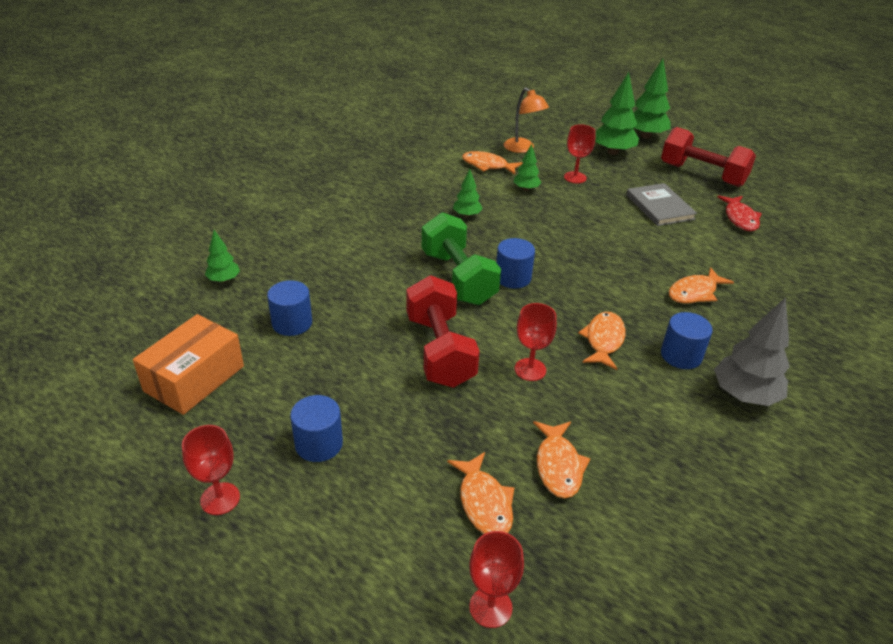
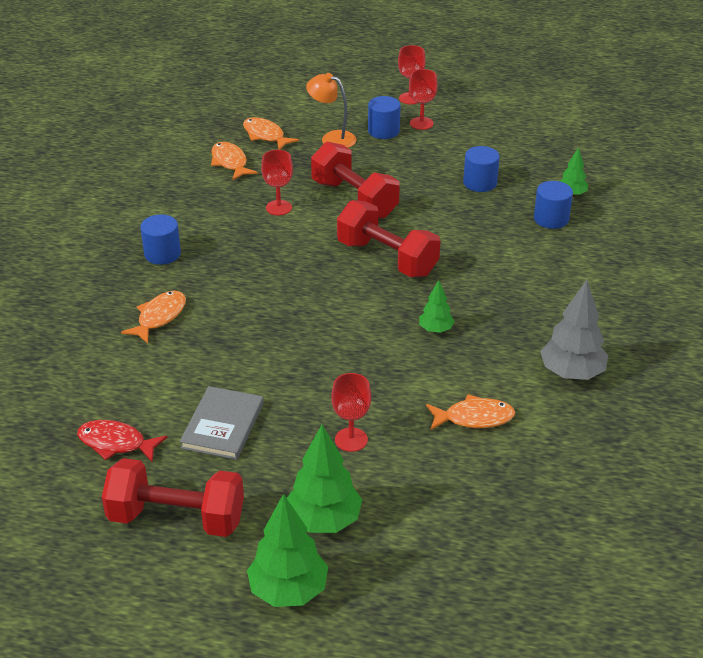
camera: 155 degrees right, 0 degrees up
(194, 378) = (498, 136): orange box -> none
(458, 278) = (387, 258): green dumbbell -> red dumbbell
(490, 607) = (238, 104): red goblet -> red goblet (421, 123)
(513, 278) = (339, 275): blue cylinder -> blue cylinder (551, 219)
(523, 148) = (454, 473): orange lamp -> orange lamp (332, 138)
(526, 189) = (399, 394): green tree -> none
(603, 340) = (231, 246): orange fish -> none
(659, 207) = (222, 425): grey book -> grey book turned 60 degrees clockwise
(740, 218) = (116, 443): red fish -> red fish turned 45 degrees counterclockwise
(744, 395) = (107, 239): grey tree -> grey tree (571, 373)

